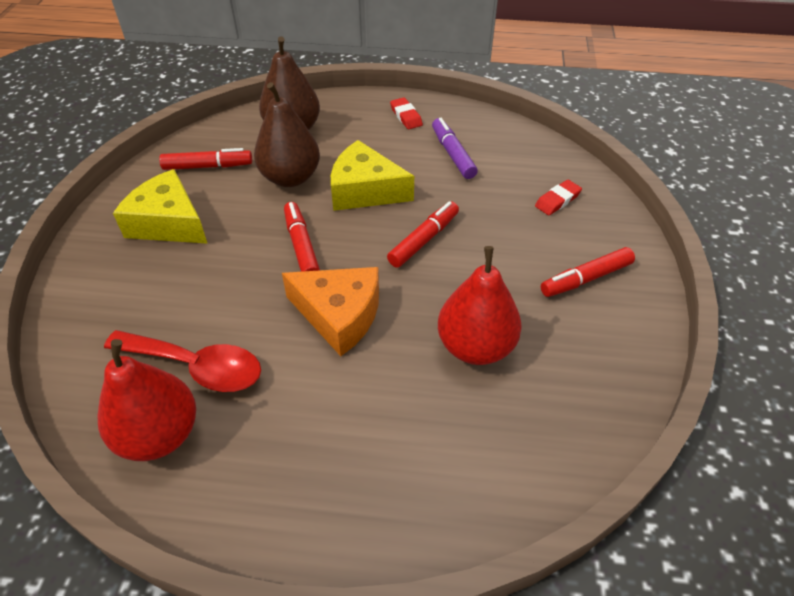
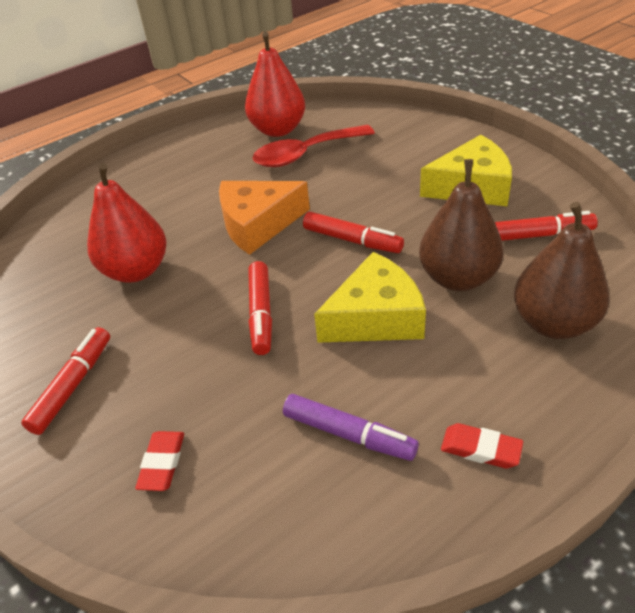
camera: 140 degrees right, 5 degrees down
(208, 166) = (538, 235): red marker -> red marker turned 135 degrees counterclockwise

